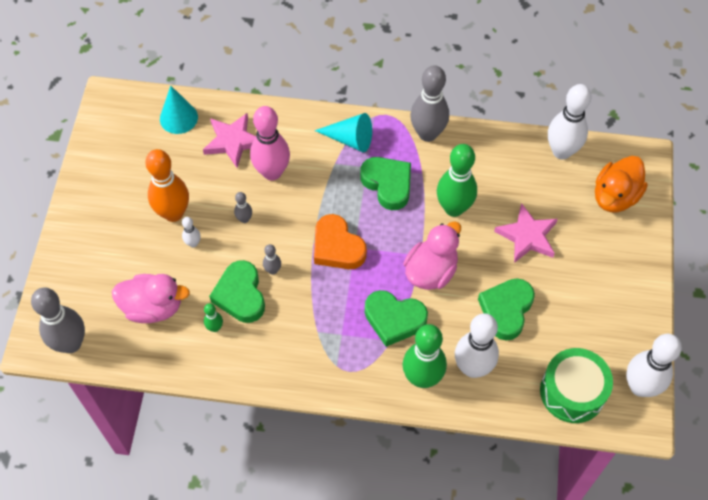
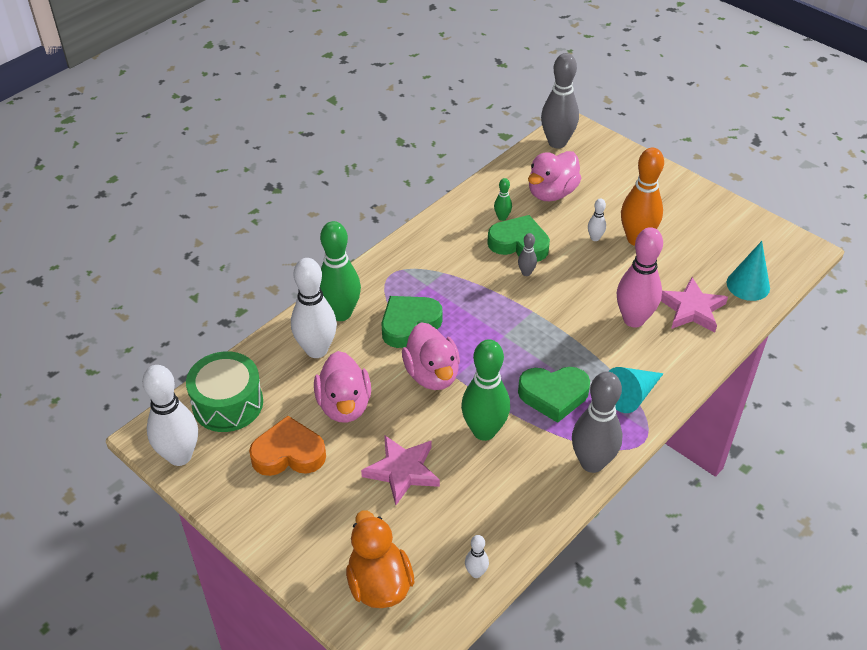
camera: 125 degrees right, 15 degrees down
(244, 219) = (594, 278): grey bowling pin -> none
(337, 247) = (514, 324): orange heart -> orange heart (288, 453)
(506, 310) = (344, 405): green heart -> pink duck
(561, 151) = (476, 573): white bowling pin -> white bowling pin, size x0.45

